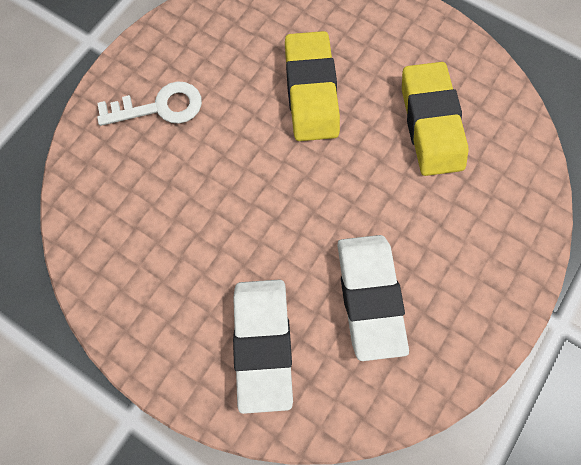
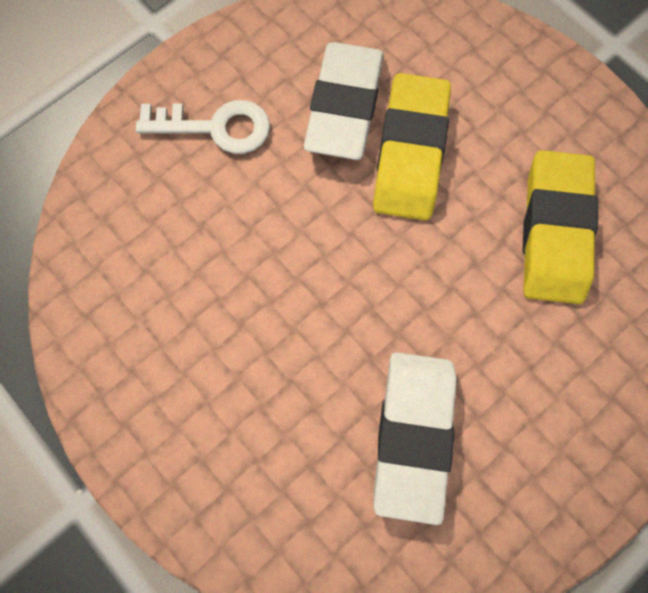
camera: 15 degrees right, 0 degrees up
(263, 343) = (263, 457): white eraser -> white eraser (344, 106)

